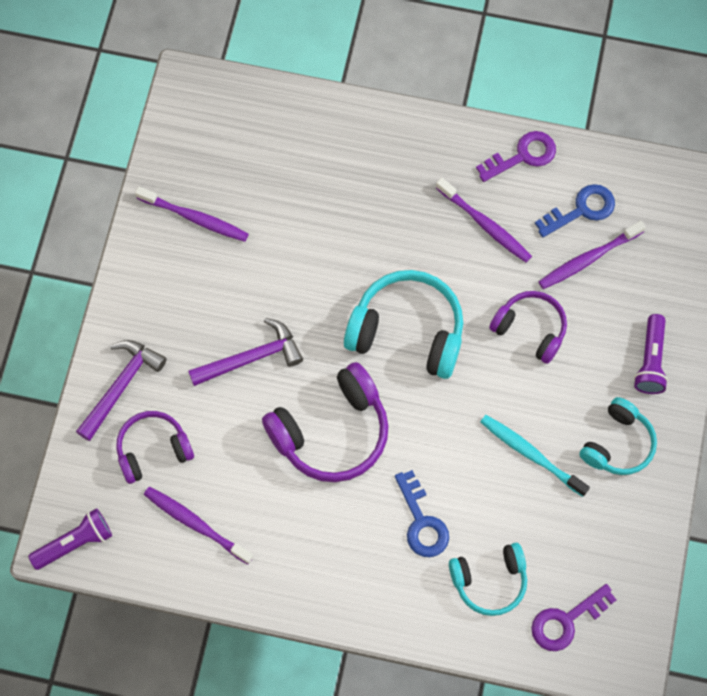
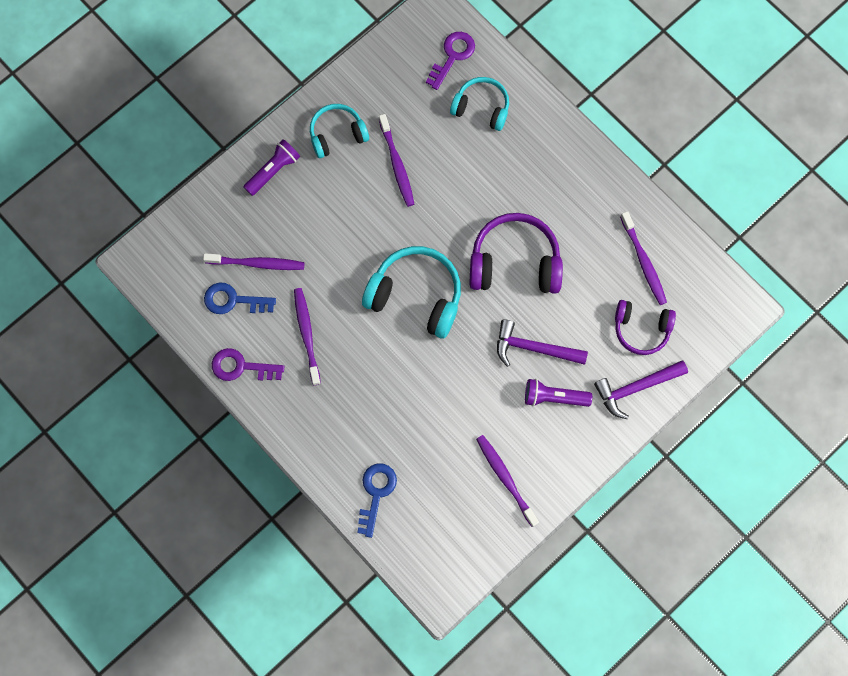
camera: 145 degrees left, 5 degrees up
(75, 543) = (731, 302): purple flashlight -> purple flashlight (554, 397)
(407, 331) = (416, 296): turquoise headphones -> turquoise headphones turned 150 degrees clockwise
(422, 522) = (497, 169): blue key -> blue key (376, 493)
(530, 329) = (333, 243): purple headphones -> none
(531, 454) = (397, 164): turquoise toothbrush -> purple toothbrush
(566, 621) = (452, 56): purple key -> purple key turned 60 degrees counterclockwise

